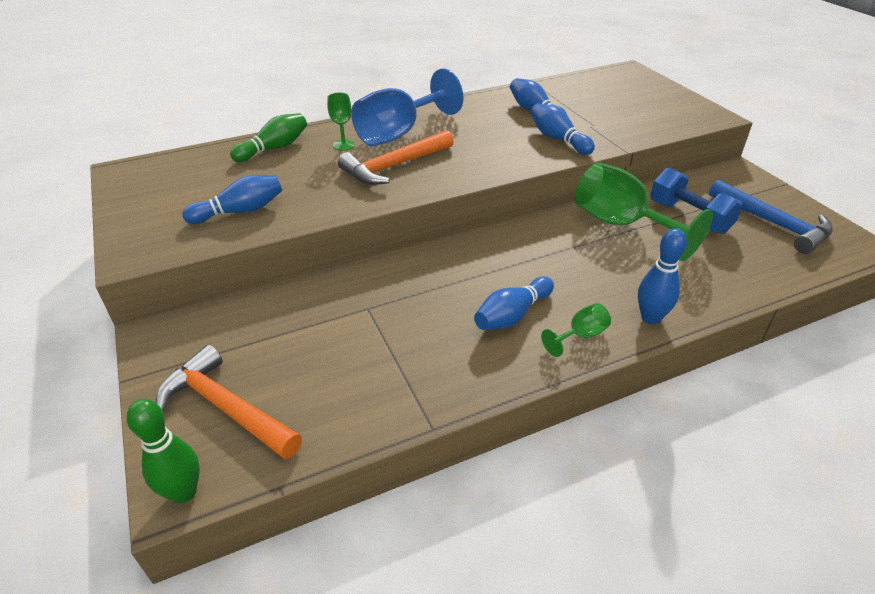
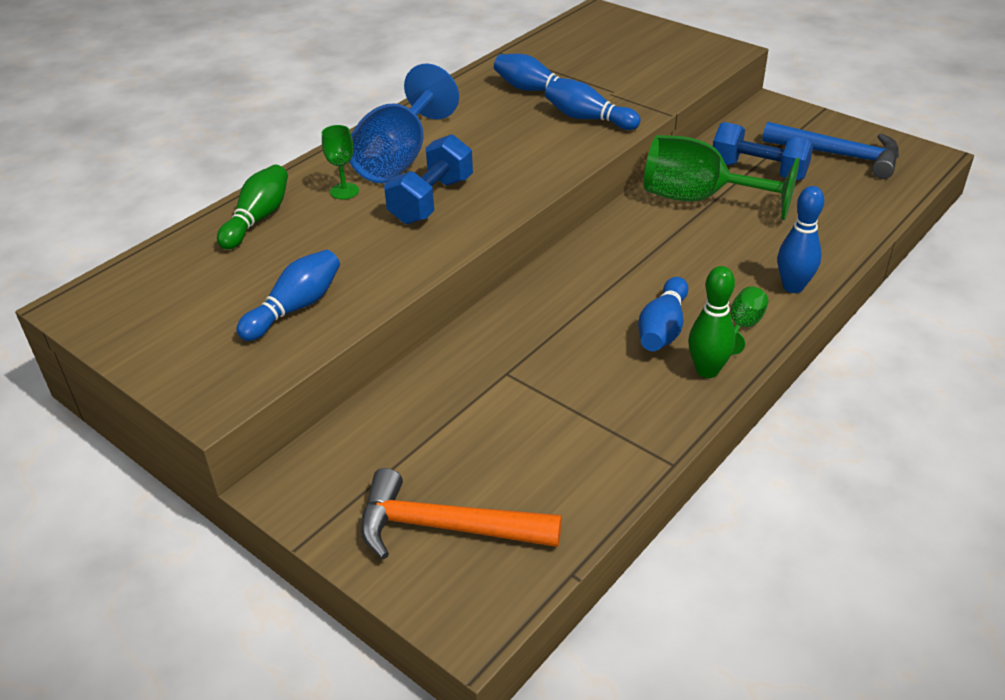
camera: 25 degrees left, 0 degrees up
(184, 492) = (478, 620): green bowling pin -> green bowling pin (707, 370)
(394, 166) = (431, 200): orange hammer -> blue dumbbell

